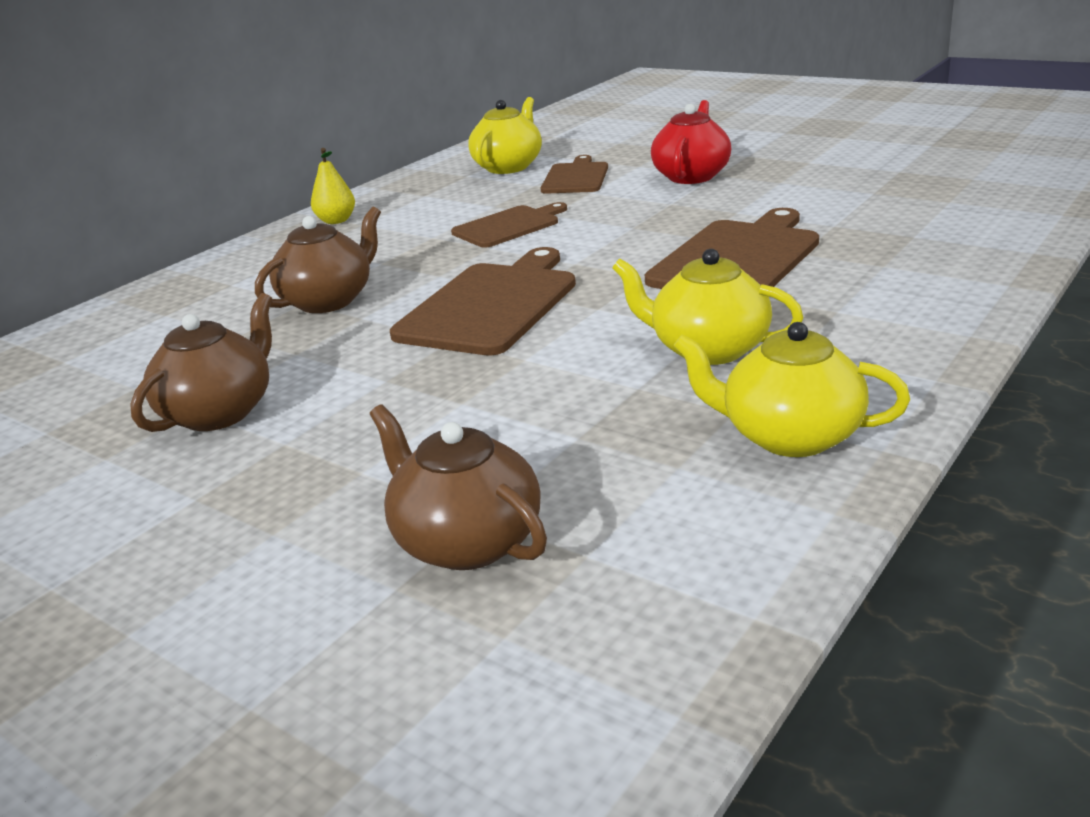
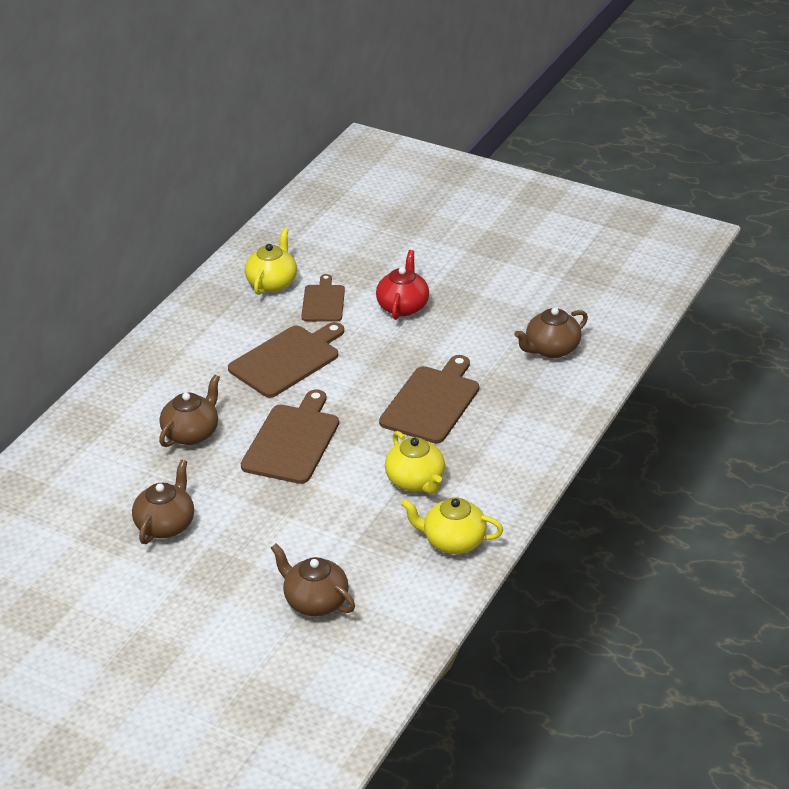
camera: 10 degrees left, 10 degrees up
(336, 221) = (165, 346): yellow pear -> none
(509, 226) = (287, 360): brown cutting board -> brown cutting board, size x1.61
(708, 349) = (415, 481): yellow teapot -> yellow teapot turned 135 degrees counterclockwise
(935, 202) = (551, 349): none -> brown teapot

